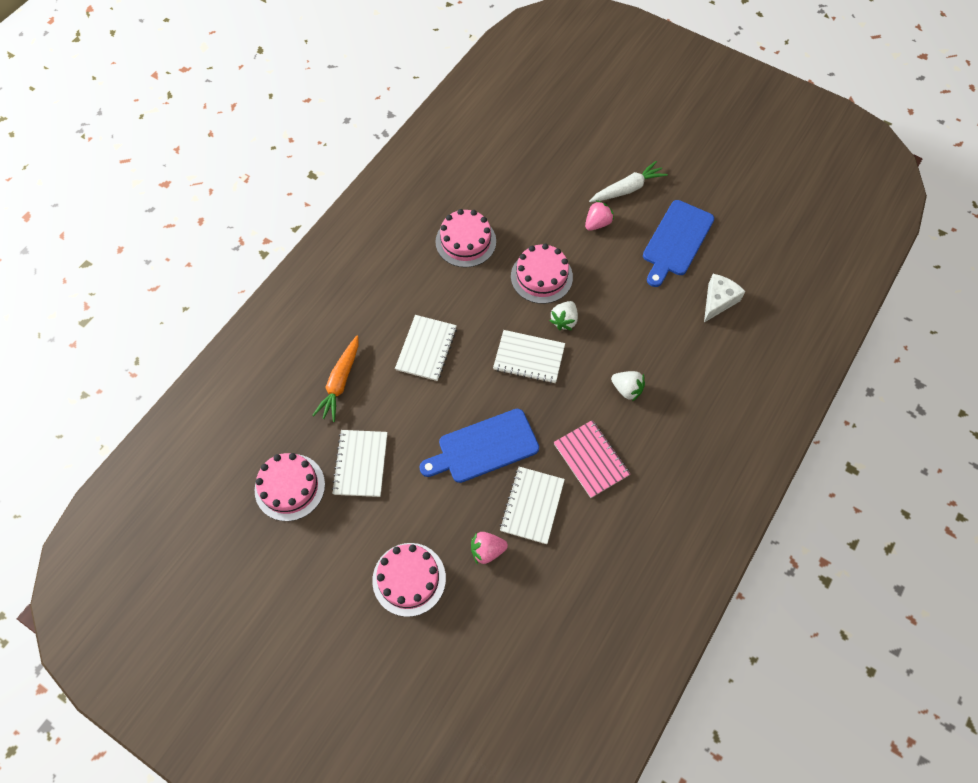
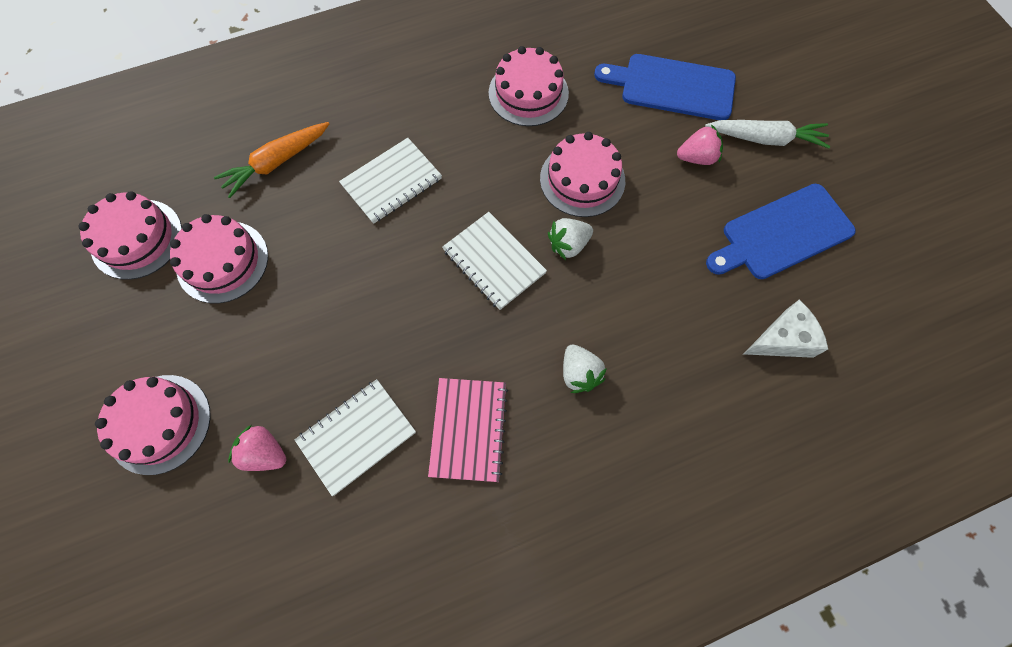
camera: 35 degrees right, 5 degrees up
(361, 464) = (222, 261): white notebook -> pink cake
(484, 447) = (361, 330): blue cutting board -> blue cutting board (672, 87)

